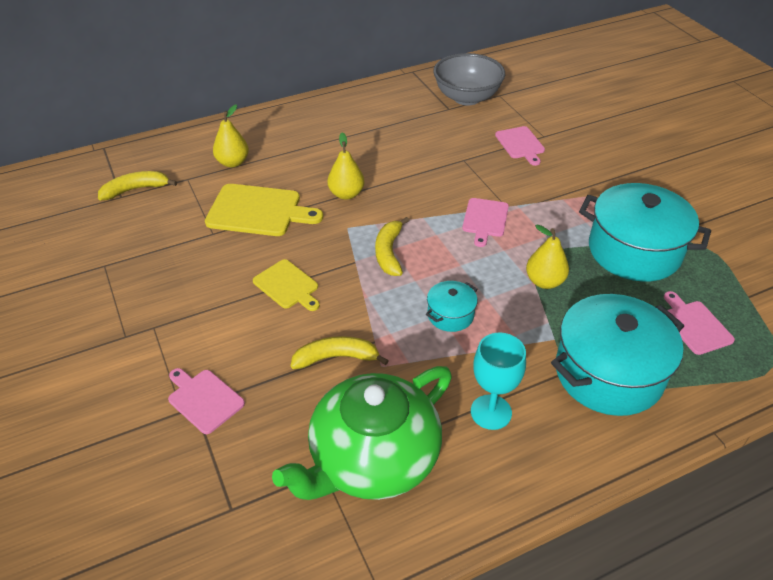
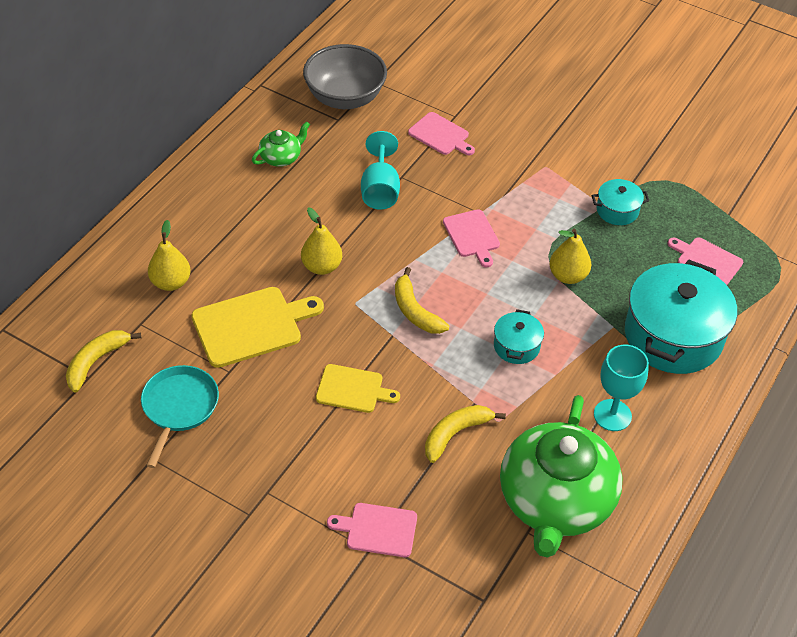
camera: 35 degrees left, 5 degrees up
(156, 241) = (179, 407): none -> turquoise pan
(385, 117) = (281, 157): none -> green teapot
(438, 162) = (380, 190): none -> turquoise goblet
(634, 251) = (617, 210): turquoise pot -> turquoise pot, size x0.47

